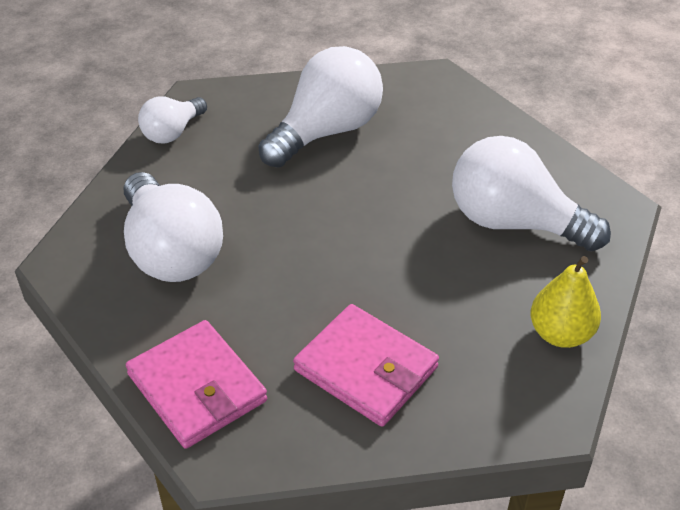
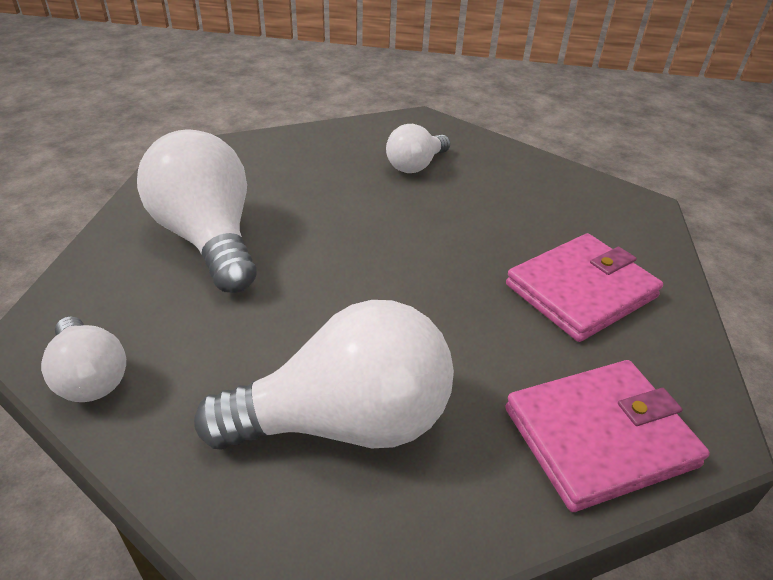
camera: 75 degrees left, 5 degrees down
(514, 222) = (416, 165): white light bulb -> white light bulb, size x0.55
(560, 334) = (552, 178): yellow pear -> none

